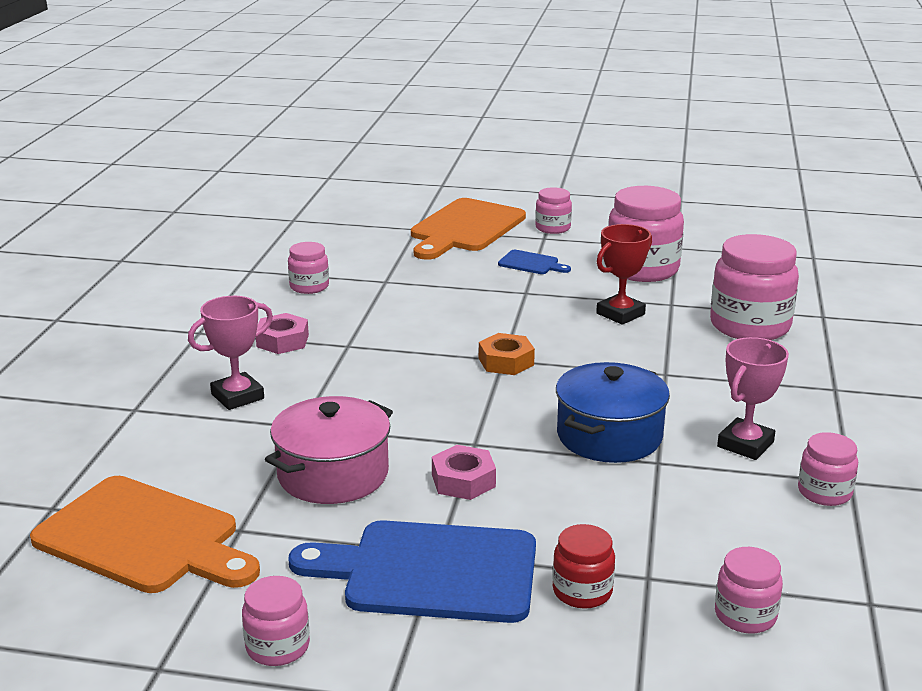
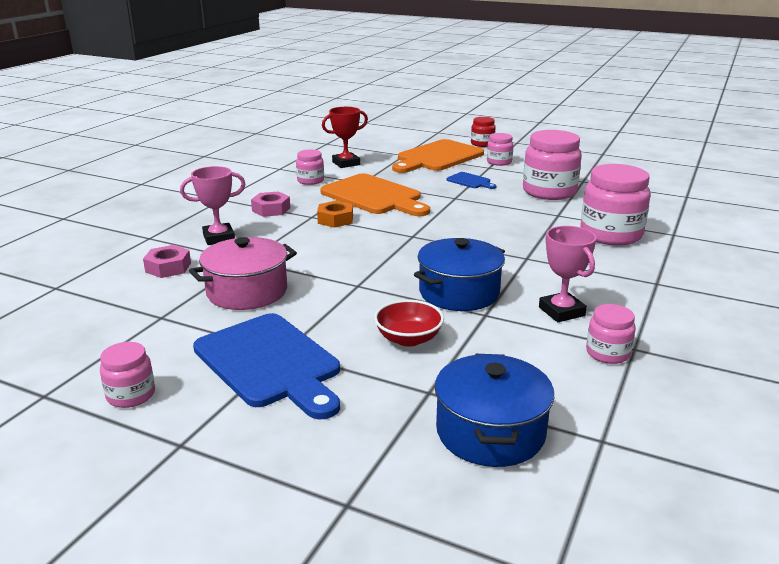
camera: 15 degrees right, 0 degrees up
(143, 538) = (97, 313): orange cutting board -> orange cutting board (374, 196)
(430, 572) = (270, 363): blue cutting board -> blue cutting board turned 150 degrees counterclockwise
(463, 481) = (334, 307): pink nut -> pink nut (168, 267)
(506, 361) = (413, 237): orange nut -> orange nut (335, 219)
(582, 591) = (372, 394): red jar -> red jar (482, 144)
(583, 510) = (408, 339): none -> red bowl
(620, 314) = (516, 217): red trophy -> red trophy (346, 163)
(745, 444) = (561, 311): pink trophy -> pink trophy turned 75 degrees counterclockwise
(745, 615) = (490, 432): pink jar -> blue pot

